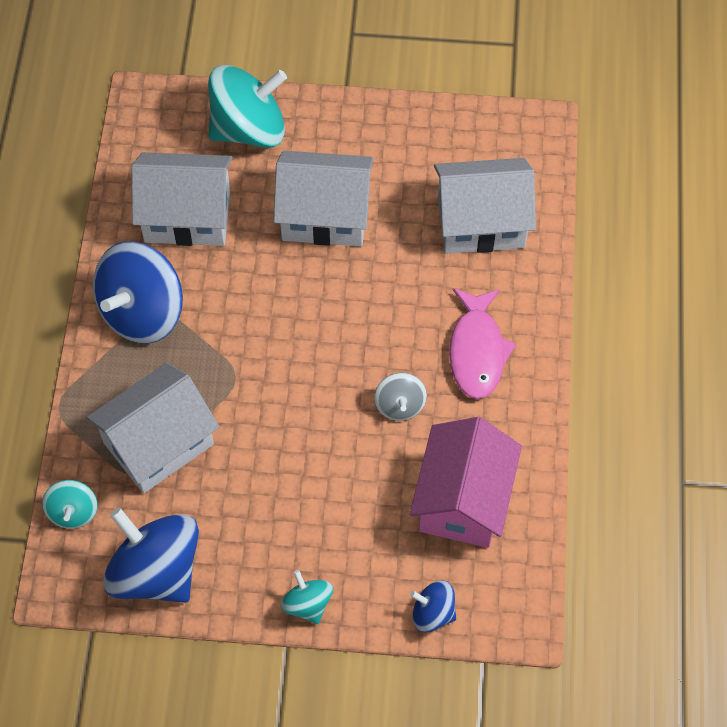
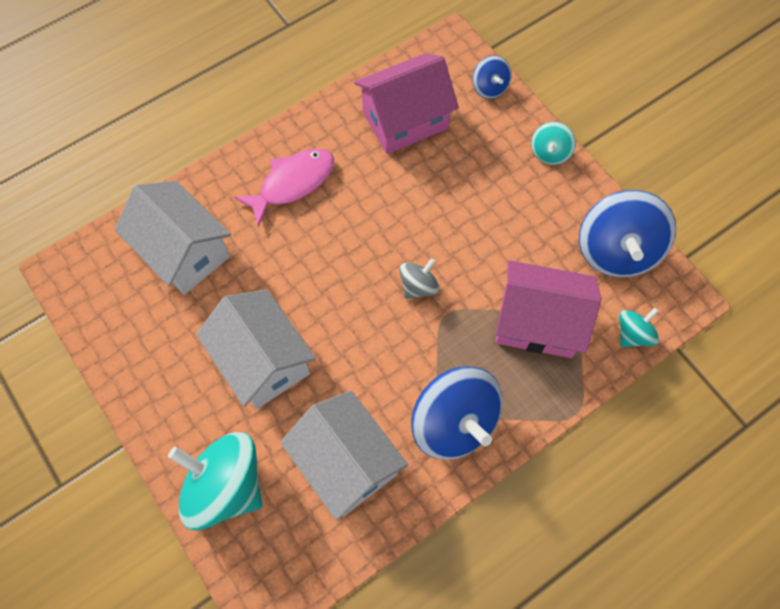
camera: 130 degrees left, 5 degrees up
(142, 312) = (454, 422): blue spinning top -> blue spinning top turned 60 degrees clockwise
(158, 444) = (537, 322): white house -> pink house
(400, 405) = (373, 199): grey spinning top -> grey spinning top (418, 286)

